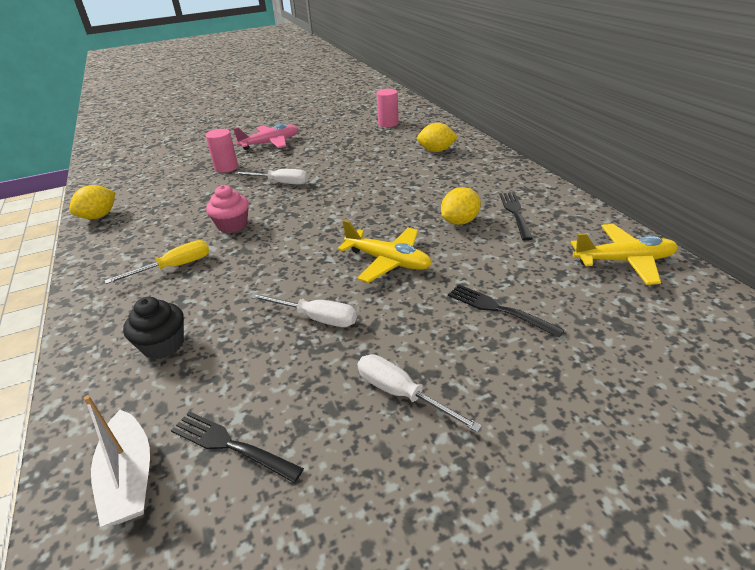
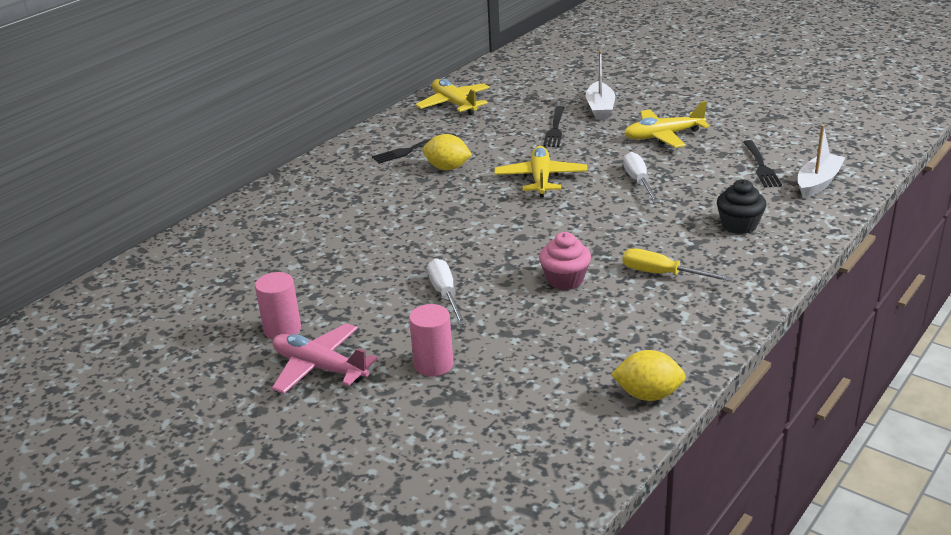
camera: 120 degrees left, 5 degrees down
(388, 123) = (190, 288): pink cylinder -> pink cylinder (282, 329)
(401, 394) = (663, 136): white screwdriver -> yellow plane
(436, 151) = (282, 222): yellow lemon -> none
(539, 373) = (600, 108): none -> white boat

